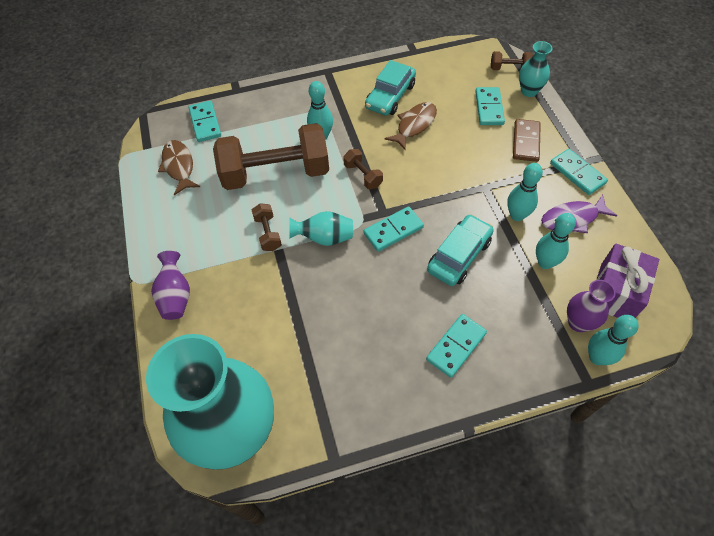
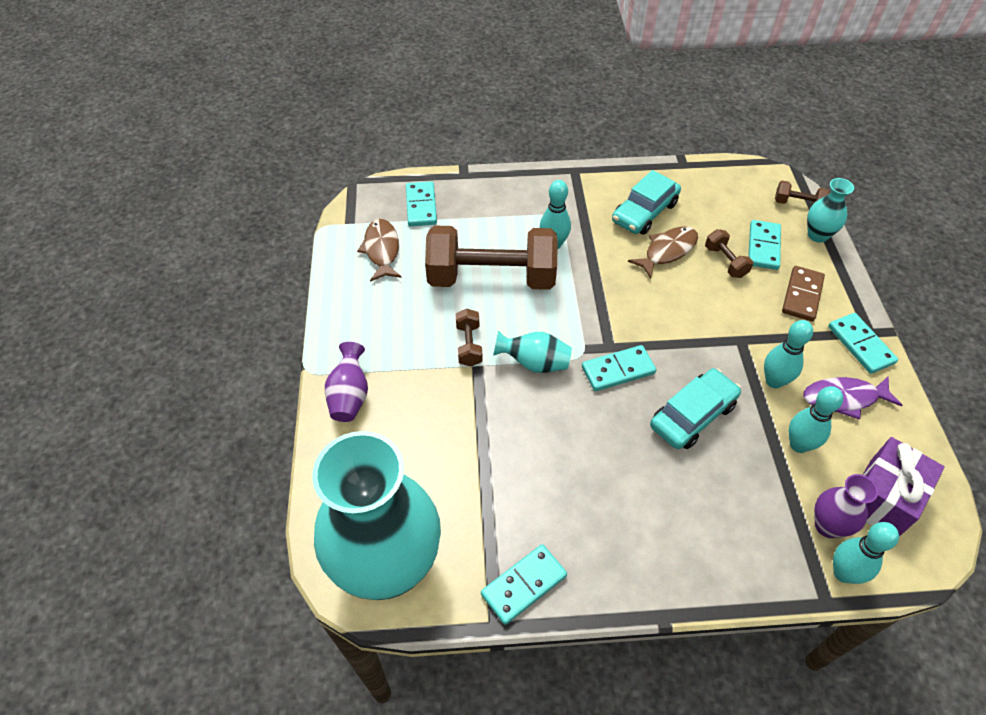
camera: 10 degrees right, 5 degrees down
(363, 175) = (594, 299): brown dumbbell -> brown dumbbell (725, 262)
(456, 346) = (668, 522): turquoise domino -> turquoise domino (523, 585)

